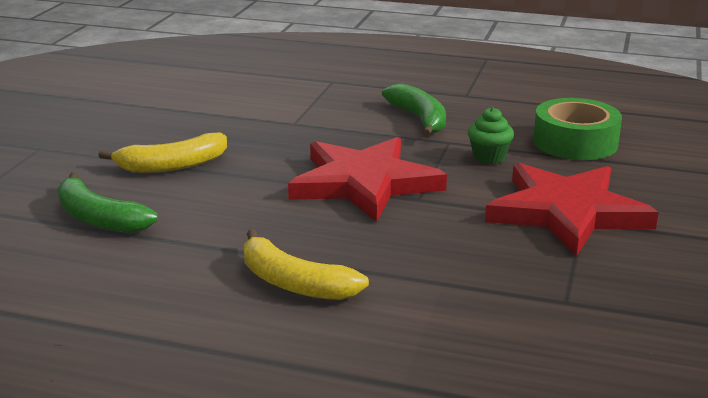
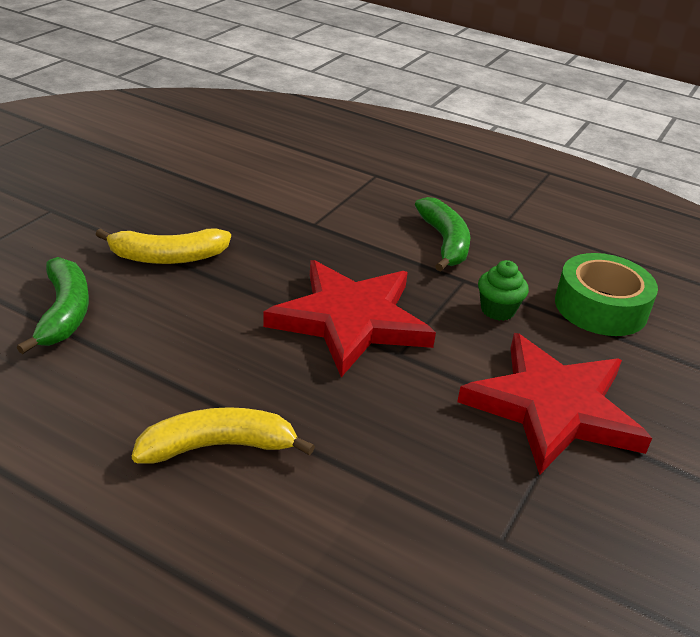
camera: 10 degrees right, 10 degrees up
(98, 218) = (64, 313): green banana -> green banana turned 150 degrees counterclockwise
(294, 283) = (218, 446): yellow banana -> yellow banana turned 120 degrees clockwise

